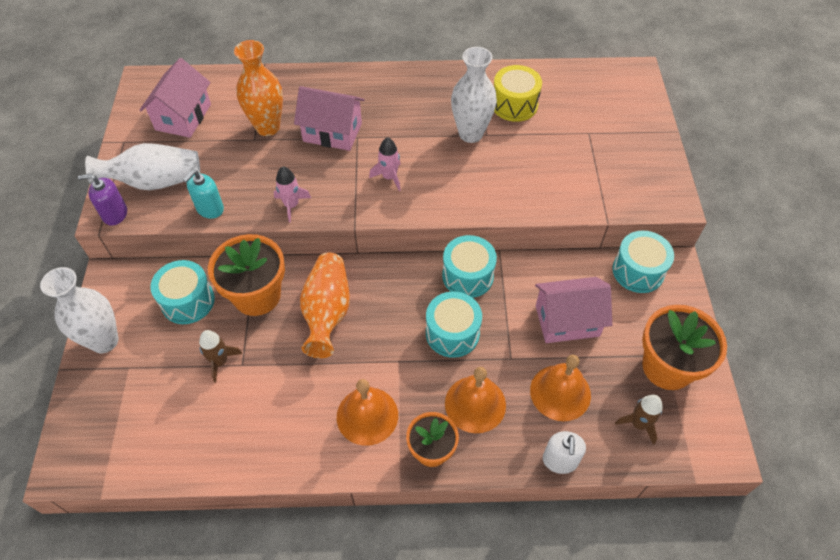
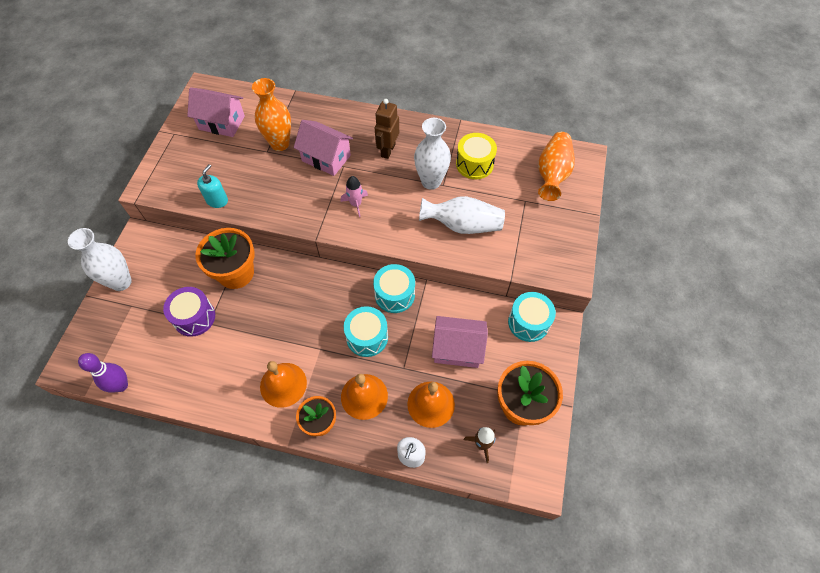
camera: 15 degrees right, 5 degrees up
(115, 214) = (150, 189): purple soap dispenser -> none
(148, 471) = (121, 385): none -> purple bowling pin
(155, 182) = (185, 170): white vase -> white vase (462, 225)
(183, 117) = (222, 122): pink house -> pink house turned 75 degrees clockwise
(188, 301) = (186, 266): turquoise drum -> none
(210, 209) = (217, 200): turquoise soap dispenser -> turquoise soap dispenser turned 150 degrees clockwise
(220, 362) = (194, 317): brown rocket -> purple drum
(291, 205) = (276, 211): pink rocket -> none
(327, 312) = (281, 298): orange vase -> orange vase (552, 174)
(405, 109) = (387, 150): none -> brown robot

